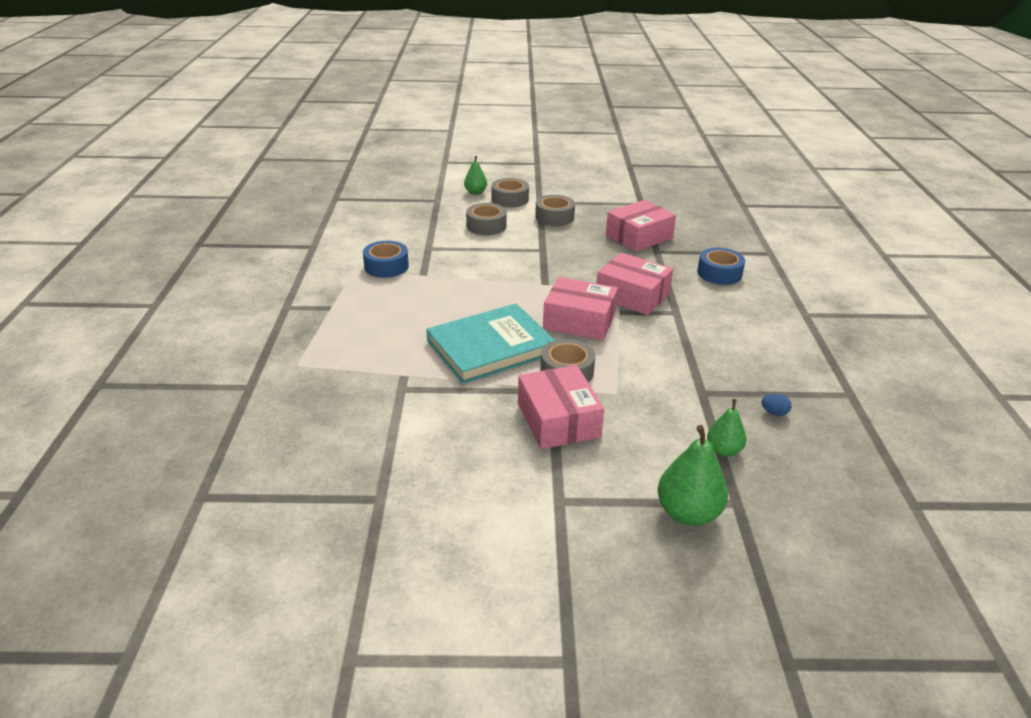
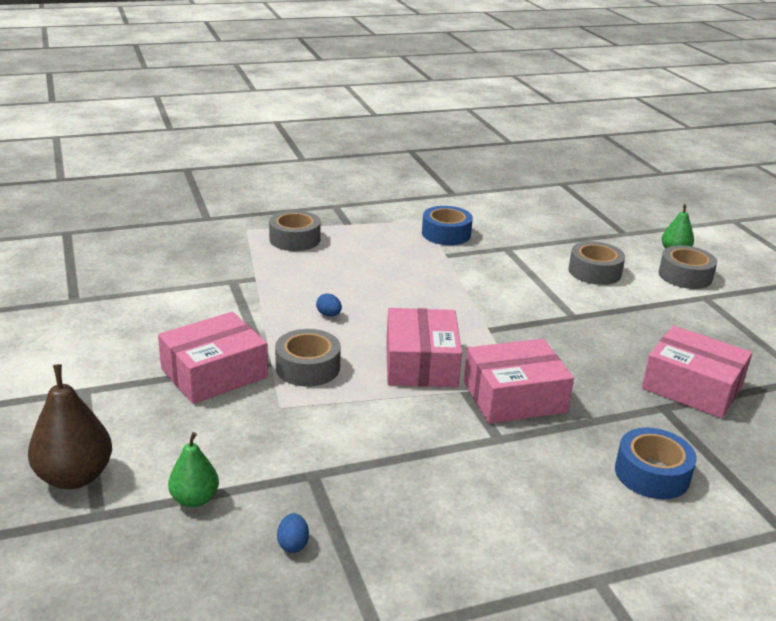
camera: 70 degrees right, 5 degrees down
(490, 347) = (329, 315): turquoise book -> blue egg
(554, 217) = (673, 313): grey tape -> grey tape (295, 239)
(632, 295) = (514, 397): pink box -> pink box turned 60 degrees clockwise
(688, 513) = (75, 477): green pear -> brown pear

